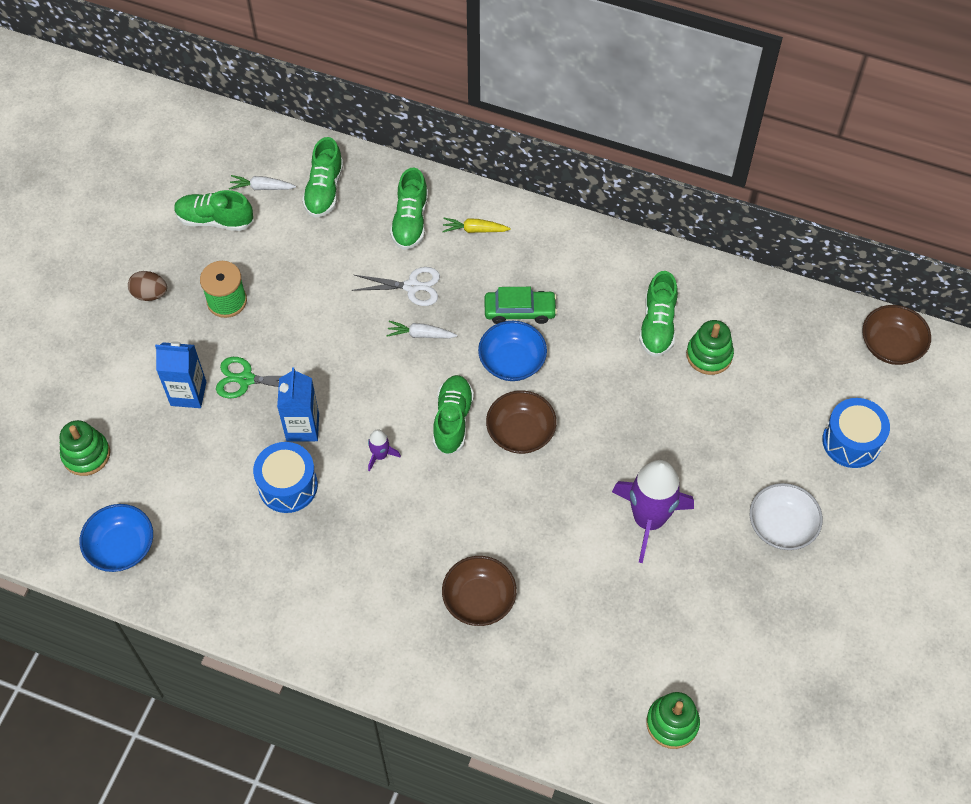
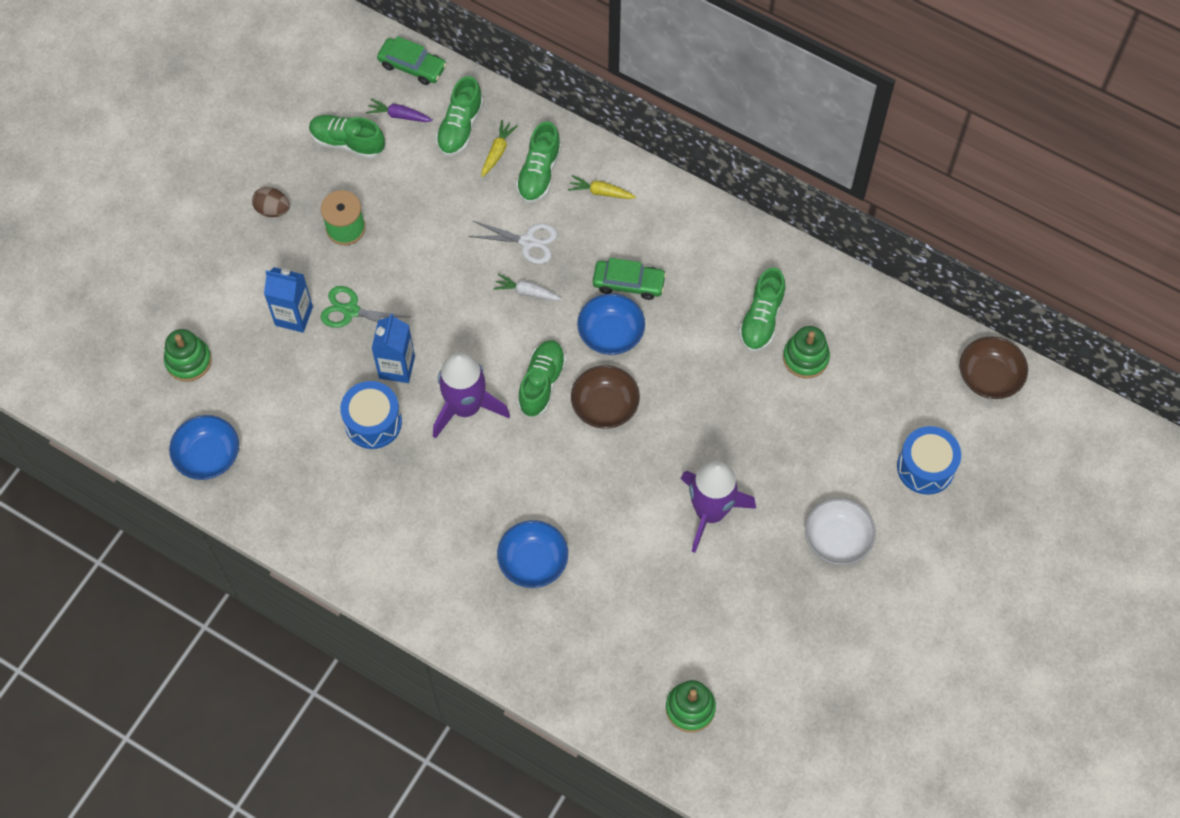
camera: 10 degrees right, 5 degrees up
(261, 187) = (399, 115): white carrot -> purple carrot
(267, 140) = (412, 66): none -> green car
(365, 207) = (497, 151): none -> yellow carrot
(380, 455) = (466, 407): purple rocket -> purple rocket, size x2.29
(479, 599) = (533, 561): brown bowl -> blue bowl

